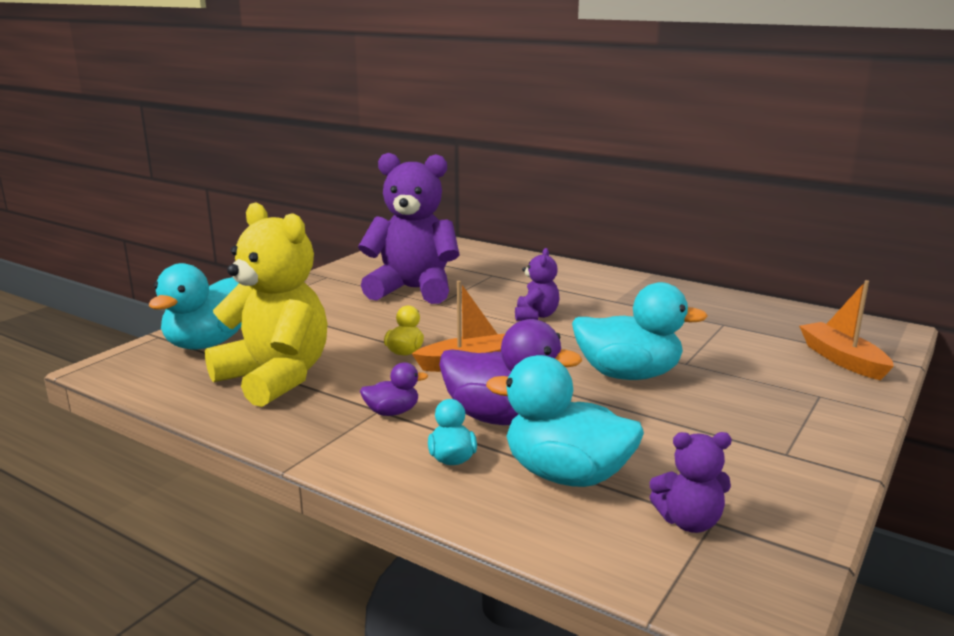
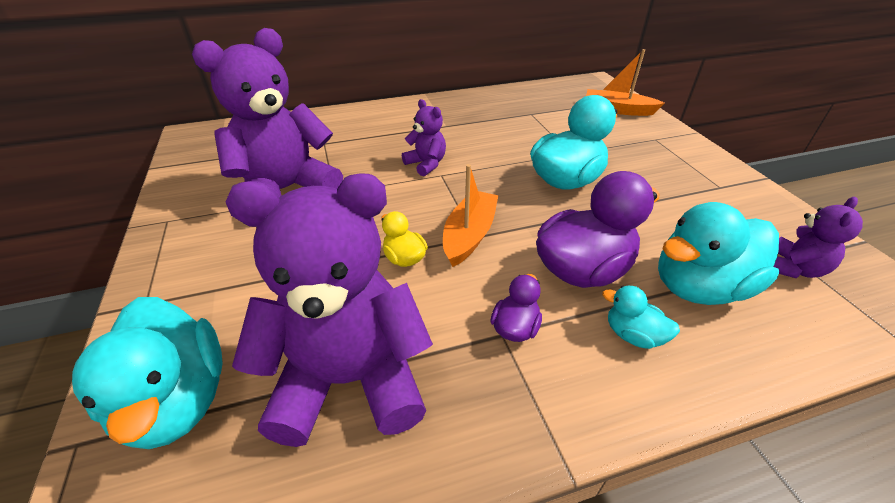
camera: 50 degrees left, 20 degrees up
(275, 378) = (349, 379): yellow teddy bear -> purple teddy bear

